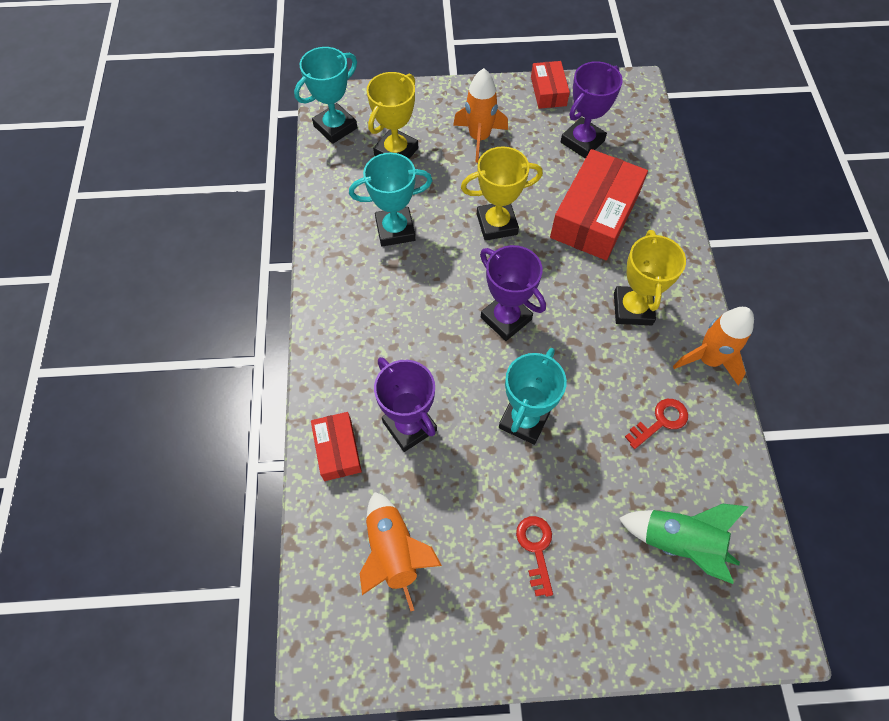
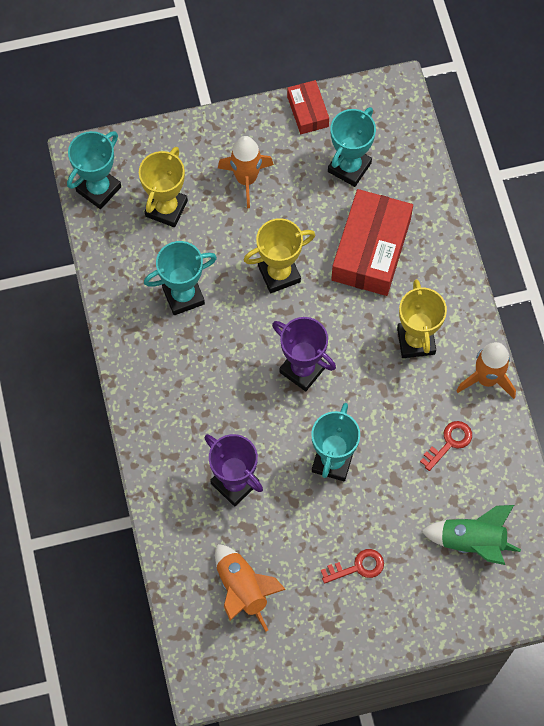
camera: 10 degrees left, 5 degrees up
(337, 450) = (177, 514): red box -> none
(536, 549) = (357, 567): red key -> red key turned 90 degrees clockwise
(582, 141) = (349, 167): purple trophy -> turquoise trophy

